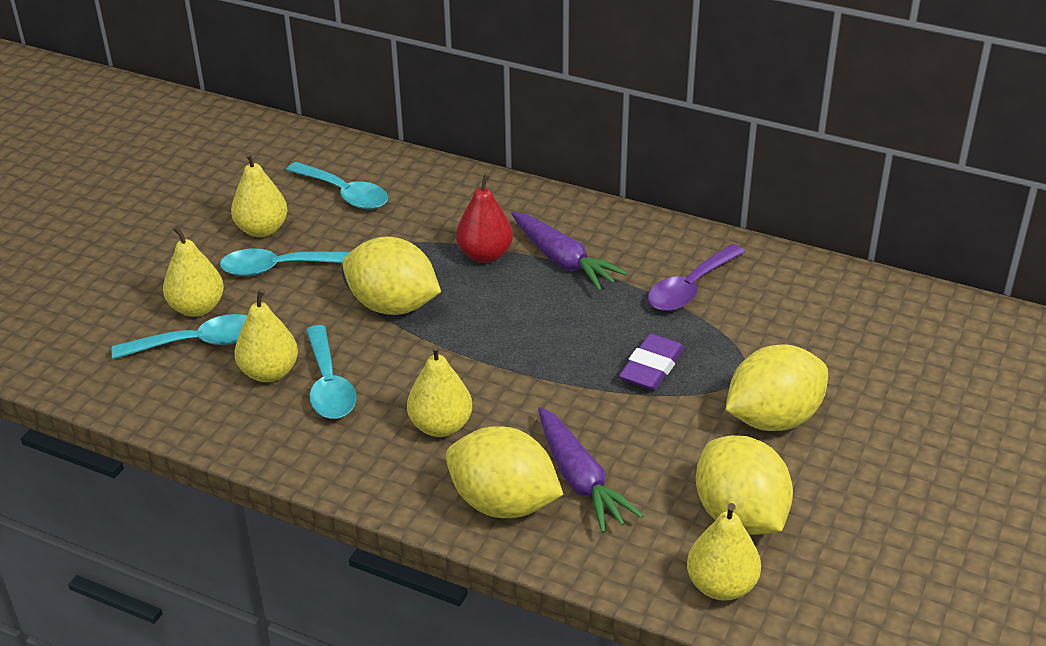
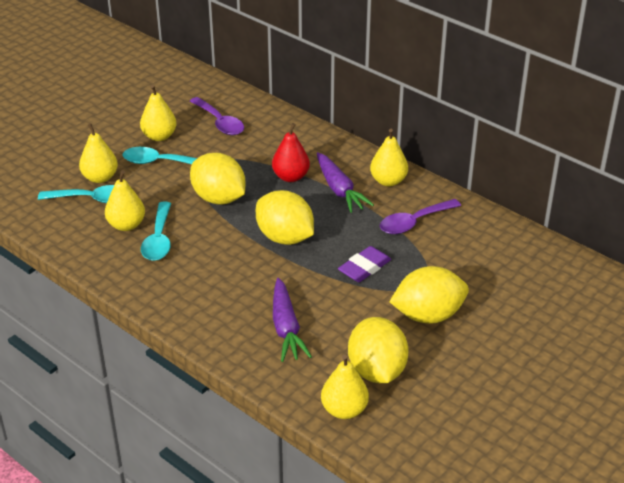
camera: 15 degrees right, 0 degrees up
(344, 194) = (220, 122): turquoise spoon -> purple spoon
(440, 426) = (215, 278): yellow pear -> yellow pear (388, 181)
(503, 503) = (232, 332): yellow lemon -> yellow lemon (285, 237)

